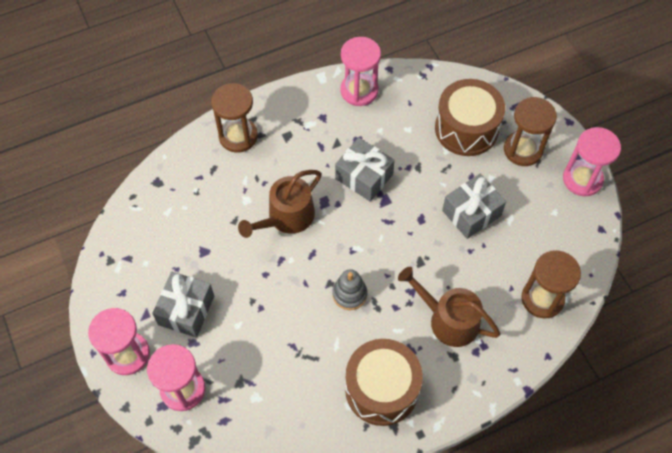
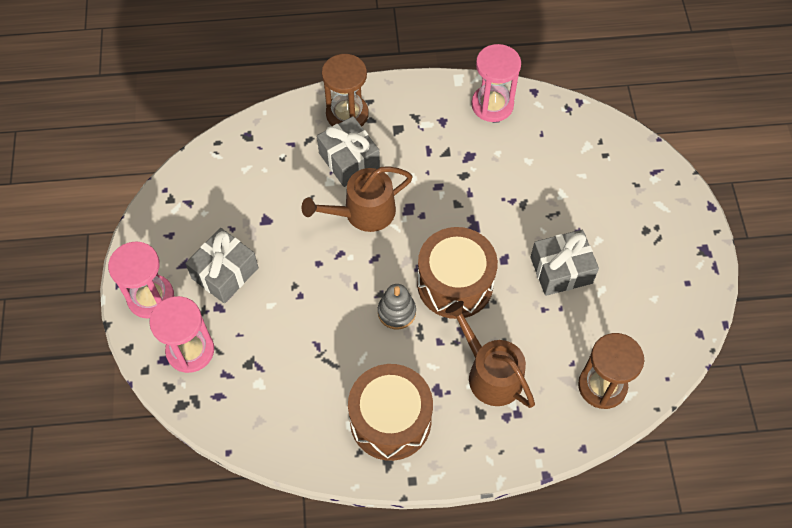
camera: 20 degrees right, 0 degrees up
(364, 177) = (461, 196): grey gift -> grey gift (349, 160)
(466, 129) = (592, 179): brown drum -> brown drum (455, 283)
(523, 150) = (646, 221): brown hourglass -> none
(582, 179) = (700, 273): pink hourglass -> none

